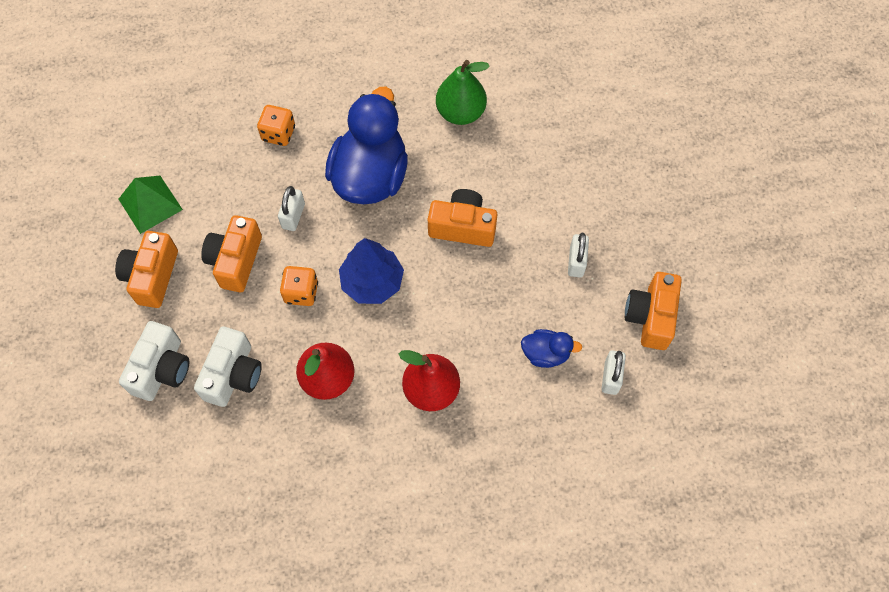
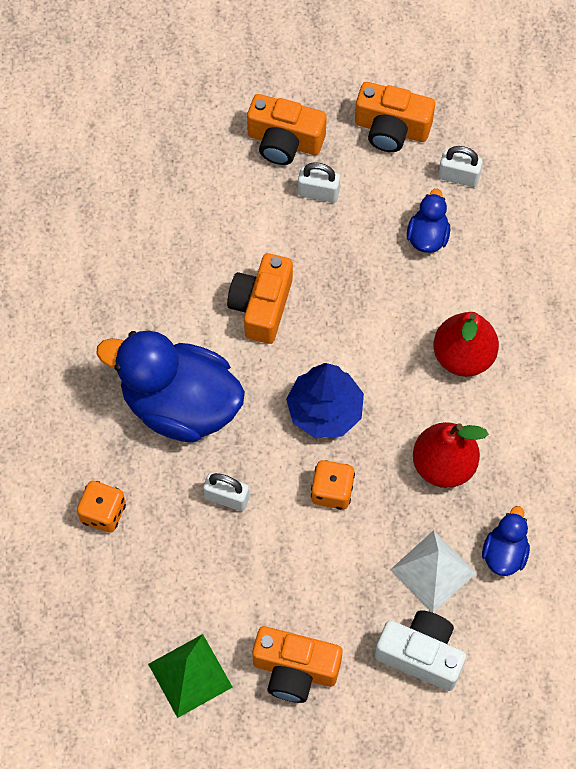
camera: 85 degrees left, 0 degrees up
(233, 375) = (433, 571): white camera -> white pyramid
(235, 261) = (282, 567): orange camera -> orange camera (284, 141)
(249, 432) = (504, 553): none -> blue duck
(460, 112) = (101, 295): green pear -> none

